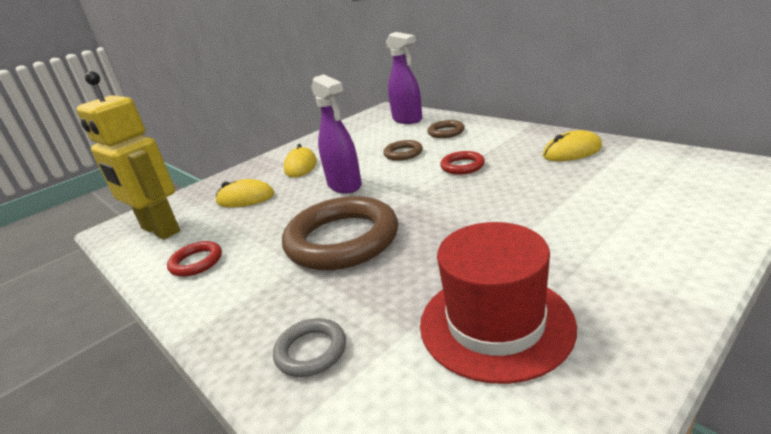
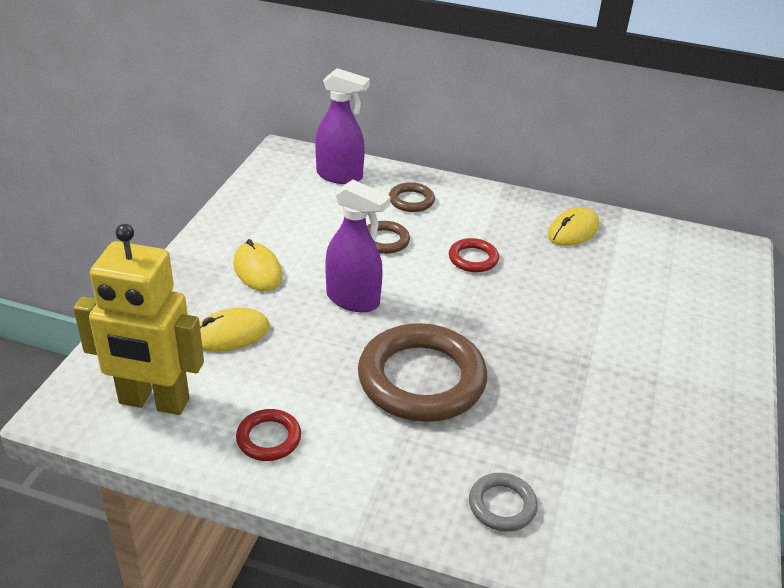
camera: 35 degrees left, 10 degrees up
(495, 323) = (630, 443): red hat -> none

